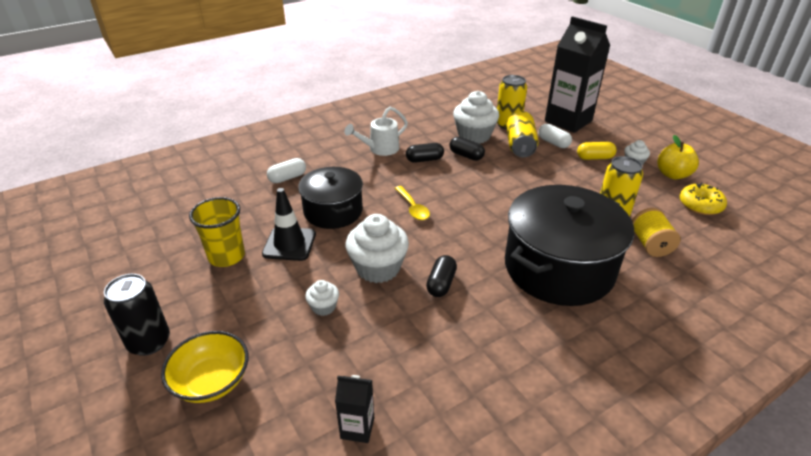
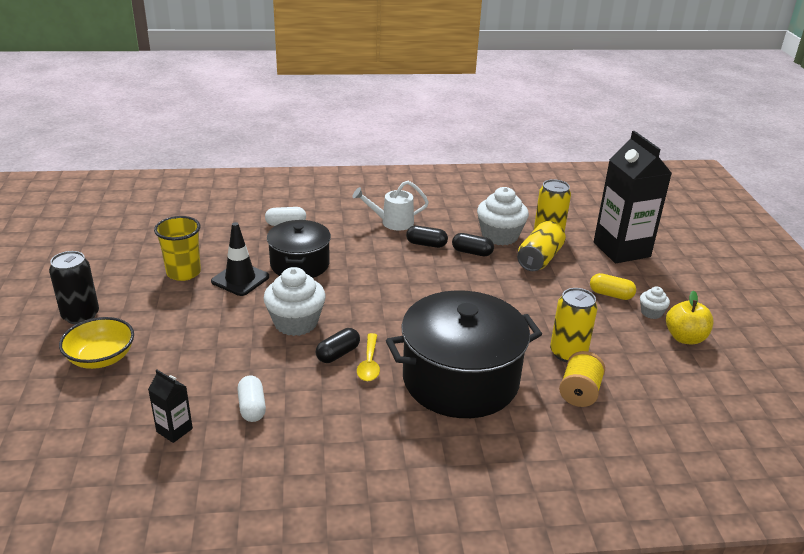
camera: 25 degrees right, 5 degrees down
(323, 307) = (225, 337): white cupcake -> none
(413, 208) = (373, 284): yellow spoon -> yellow spoon (369, 364)
(466, 155) = (472, 252): black capsule -> black capsule turned 45 degrees counterclockwise
(553, 143) = (579, 267): white capsule -> white capsule (252, 407)
(700, 205) = (682, 376): yellow donut -> none

